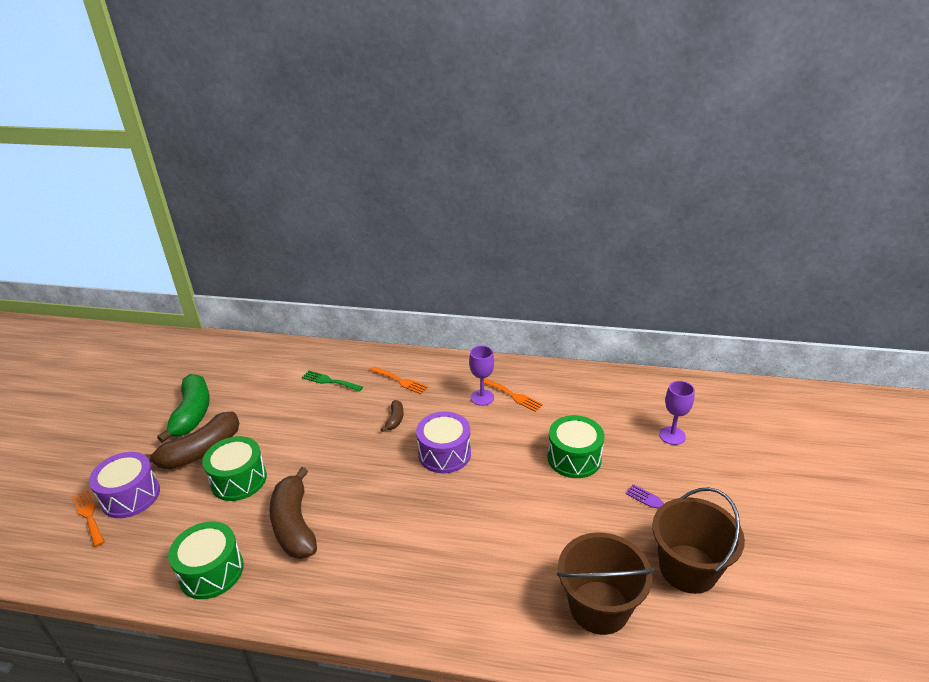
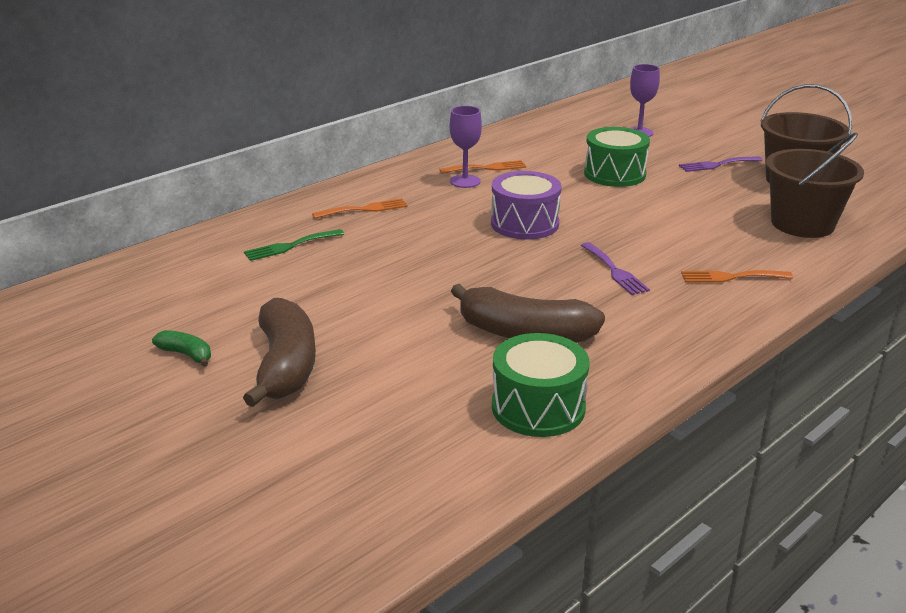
camera: 55 degrees left, 5 degrees down
(89, 516) = (290, 491): orange fork -> orange fork (731, 277)
(130, 496) = (299, 444): purple drum -> none
(192, 414) = (186, 354): green banana -> green banana, size x0.46
(239, 480) = (390, 351): green drum -> none
(395, 419) = (428, 231): brown banana -> none
(412, 528) = (615, 271): none -> purple fork

